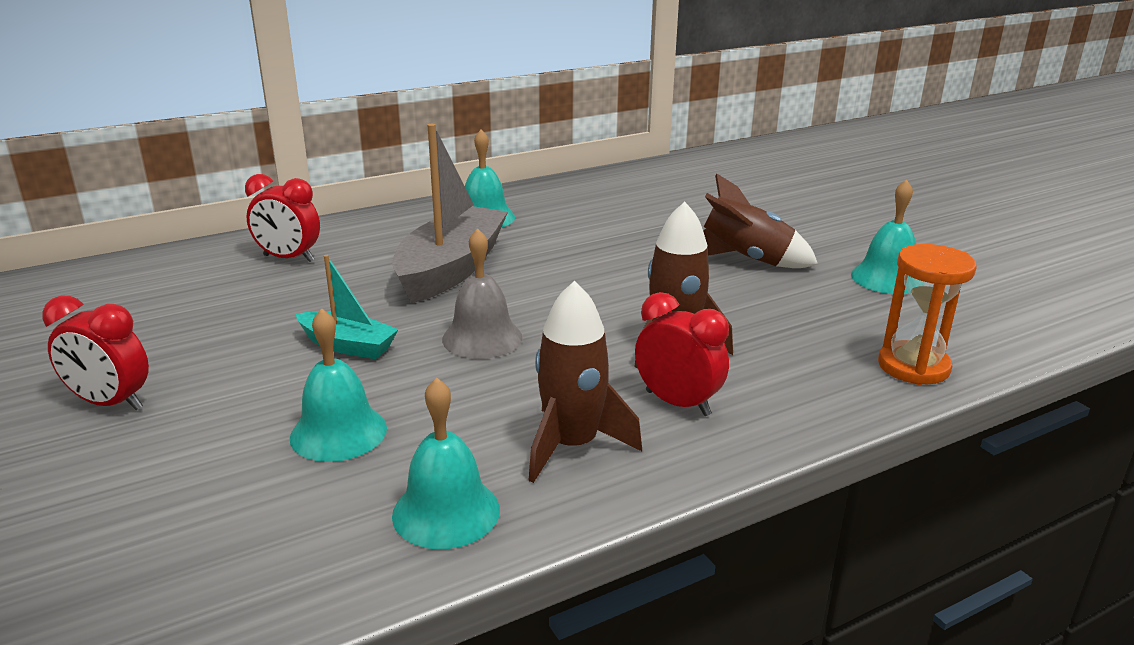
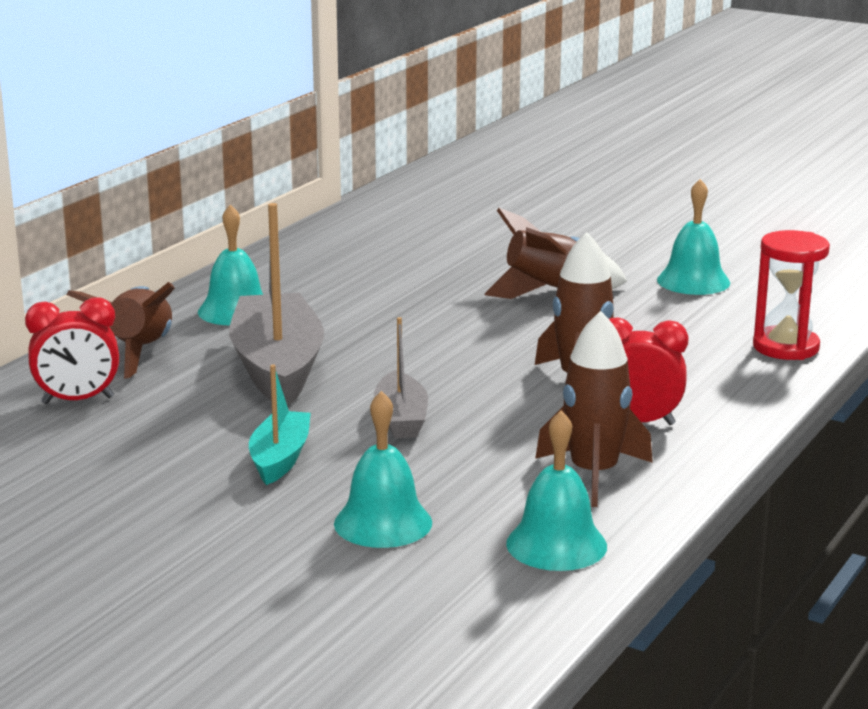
camera: 30 degrees left, 5 degrees down
(110, 403) = (119, 566): red clock -> none
(348, 346) = (280, 459): turquoise boat -> turquoise boat turned 75 degrees counterclockwise
(377, 233) = (139, 353): none -> brown rocket
(482, 338) = (401, 419): grey bell -> grey boat
(913, 366) = (785, 347): orange hourglass -> red hourglass

